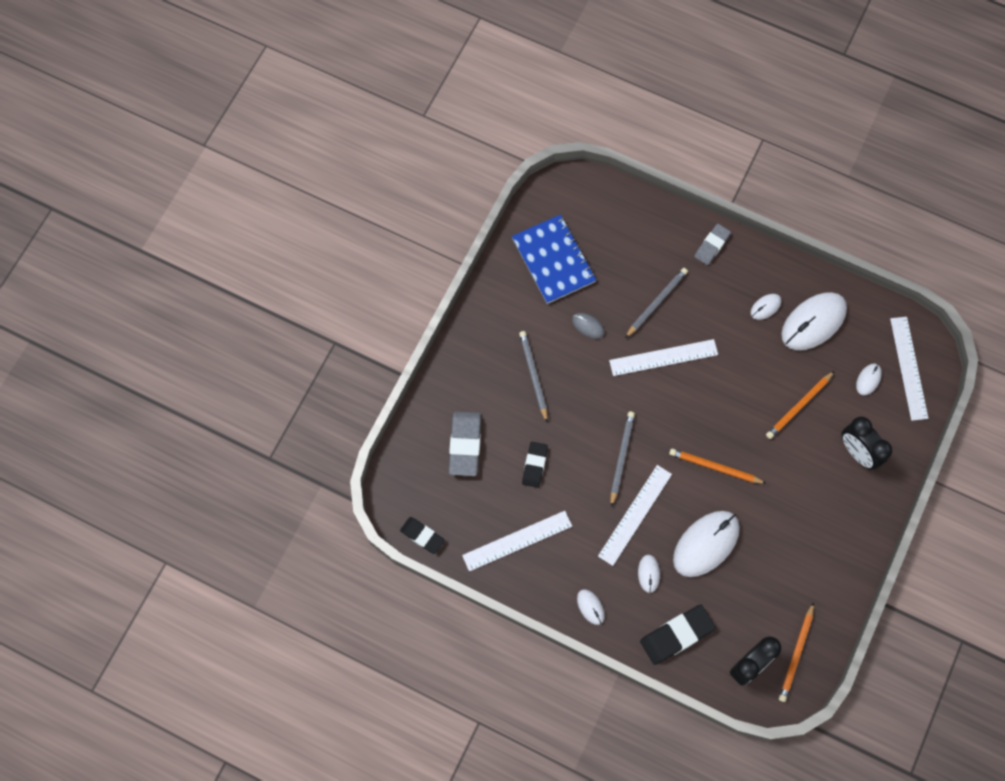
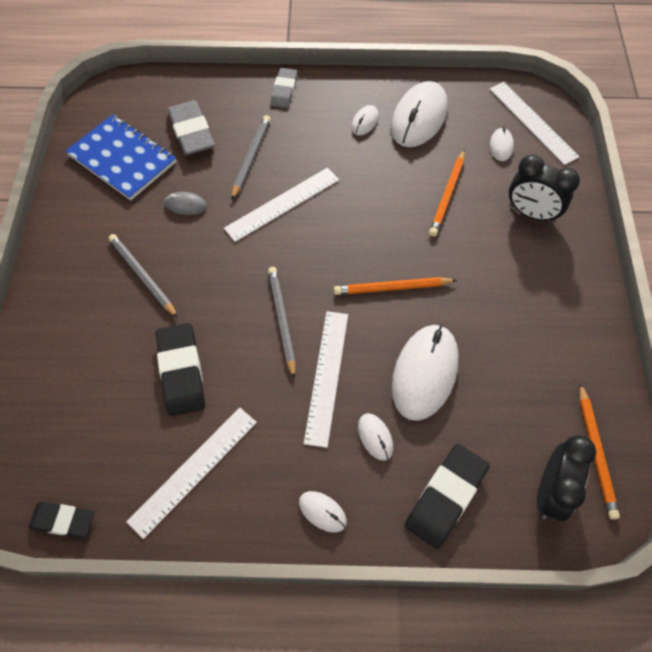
camera: 25 degrees left, 10 degrees down
(465, 445) = (85, 384): grey eraser -> grey eraser (191, 132)
(534, 465) = (181, 371): black eraser -> black eraser, size x1.57

